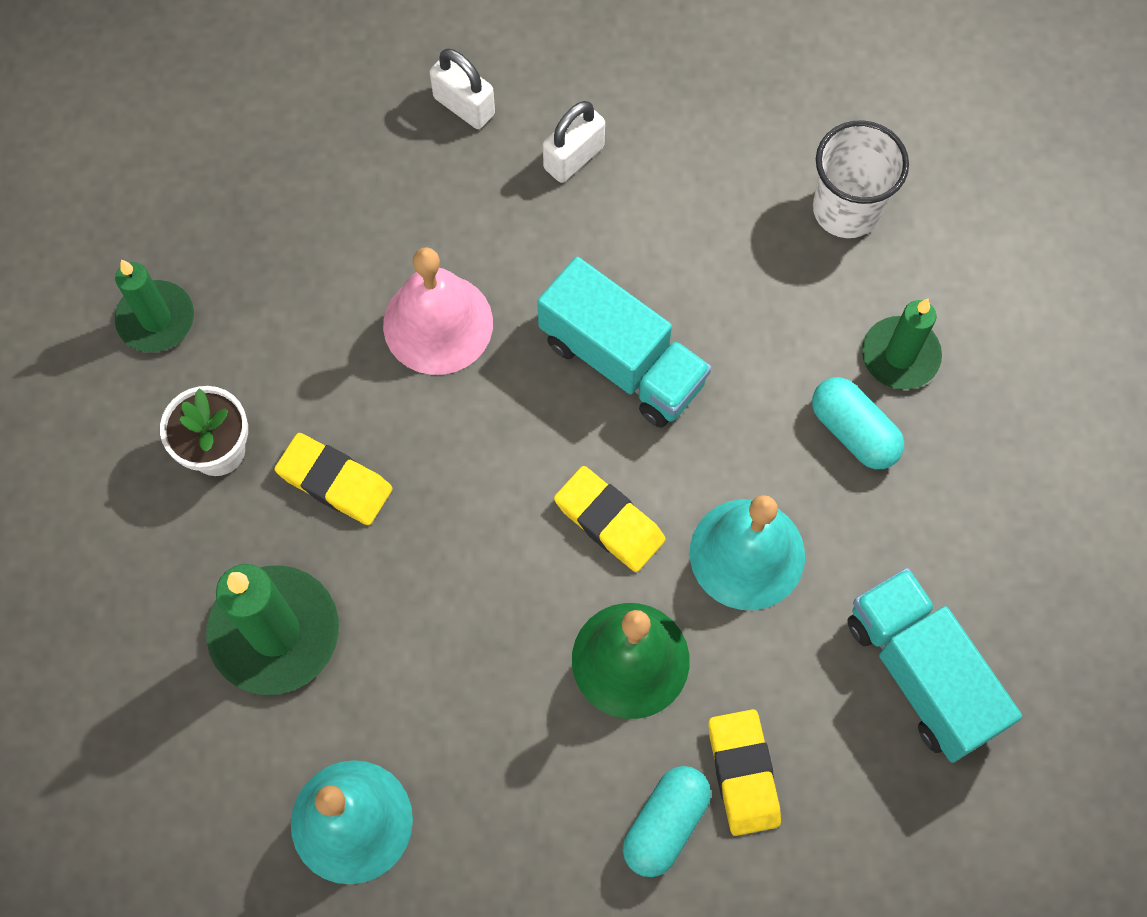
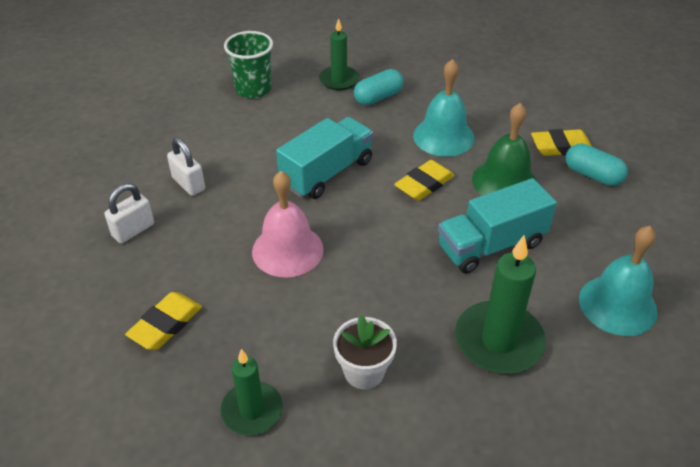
camera: 85 degrees left, 25 degrees down
(335, 482) = (393, 306): yellow eraser -> yellow eraser (165, 324)
(846, 209) = (253, 89): white cup -> green cup
(921, 673) = (503, 89): turquoise truck -> turquoise truck (491, 245)

